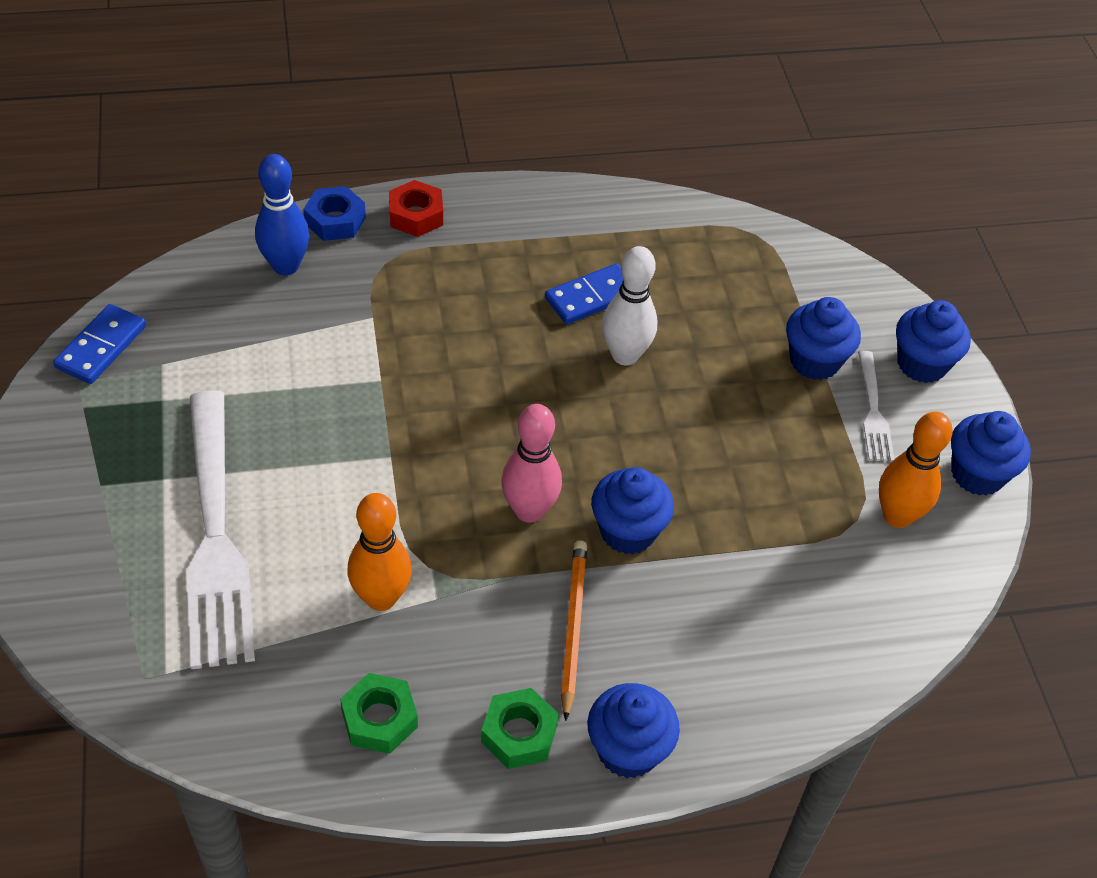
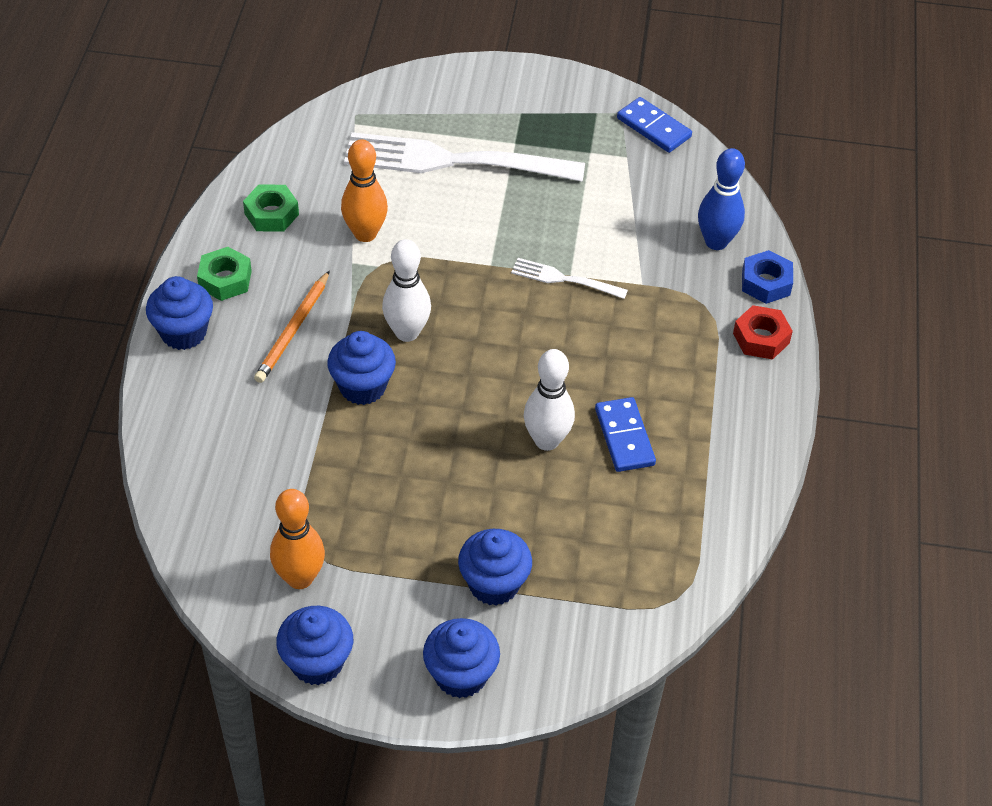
camera: 110 degrees right, 0 degrees up
(529, 510) = (407, 332): pink bowling pin -> white bowling pin
(572, 627) = (293, 330): orange pencil -> orange pencil turned 90 degrees clockwise
(873, 411) = (419, 608): white fork -> white fork (564, 279)

